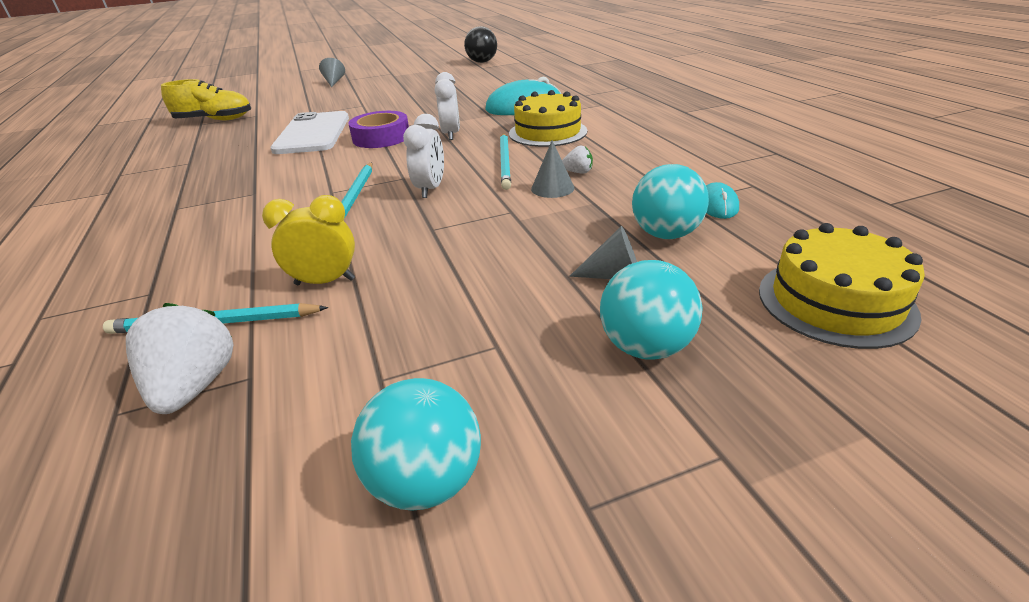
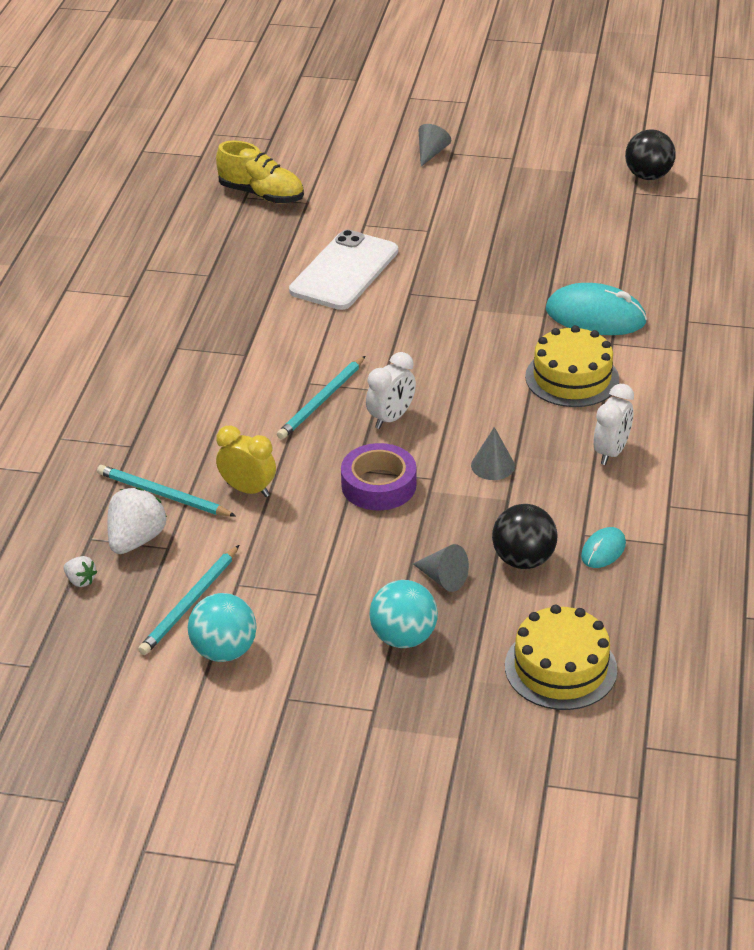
camera: 30 degrees right, 5 degrees up
(381, 137) = (405, 310): purple tape -> purple tape (379, 485)
(451, 134) = (475, 337): white clock -> white clock (611, 452)
(505, 162) = (486, 409): turquoise pencil -> turquoise pencil (190, 603)
(578, 172) = (536, 454): white strawberry -> white strawberry (80, 580)
(665, 234) = (523, 560): turquoise ball -> black ball

